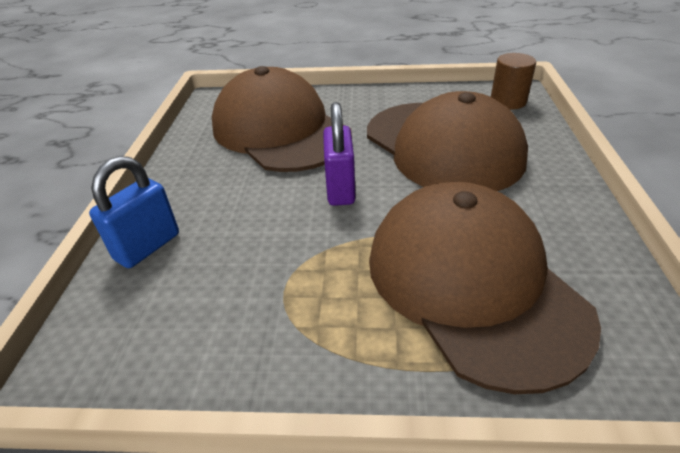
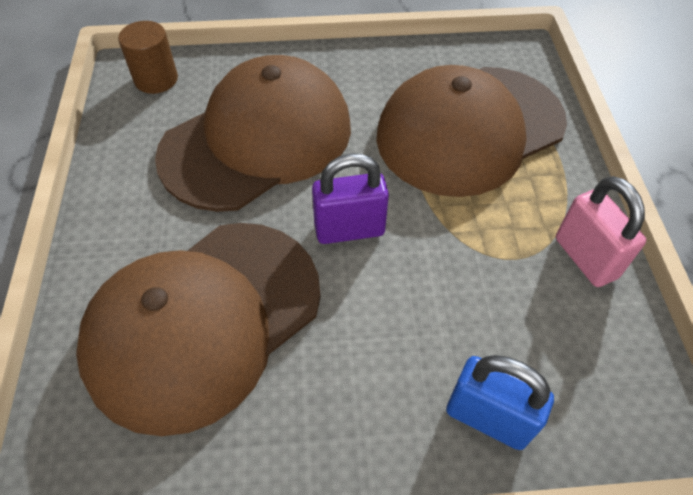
camera: 100 degrees left, 15 degrees up
(266, 354) = (585, 258): none -> pink padlock

